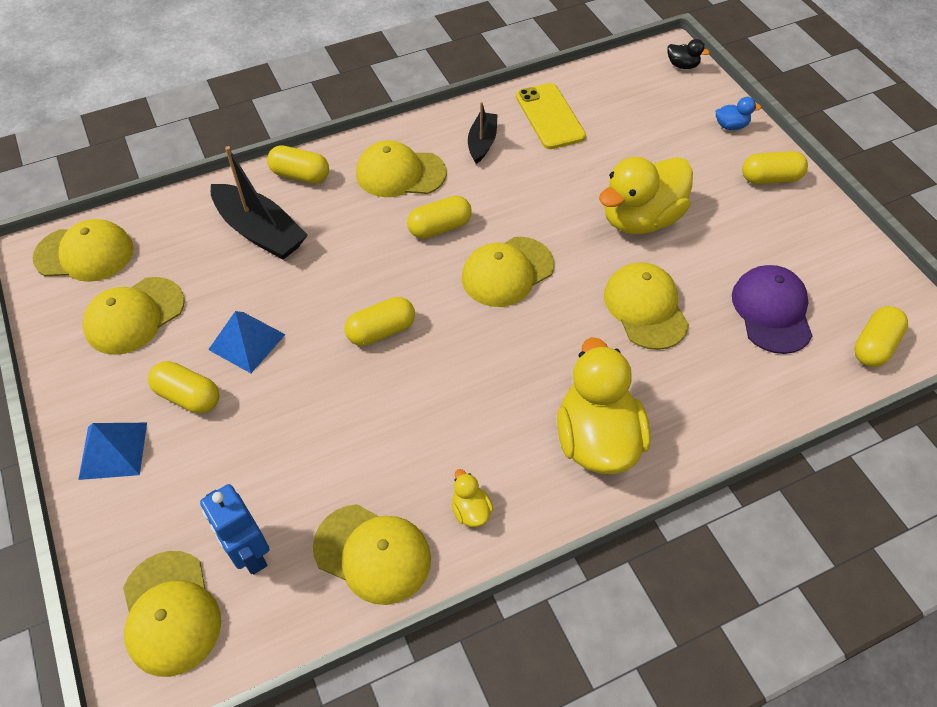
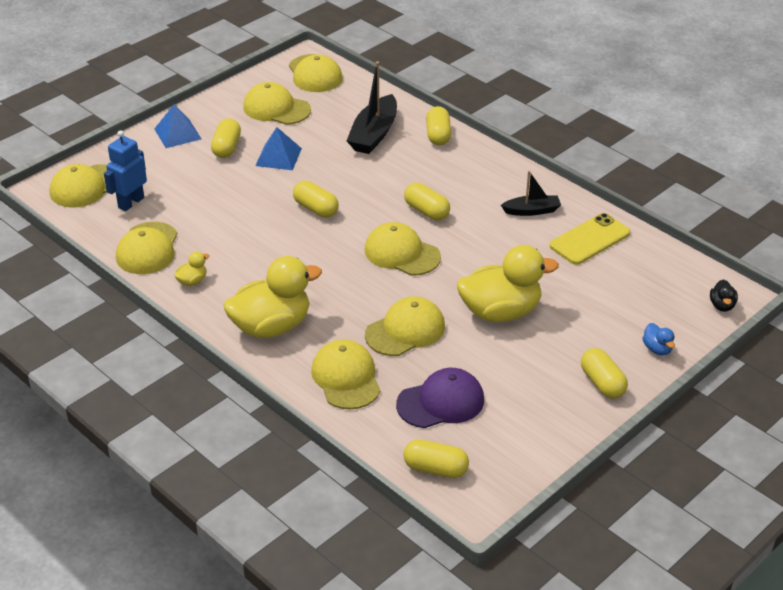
camera: 70 degrees right, 15 degrees down
(400, 173) = (470, 179): yellow cap -> yellow cap (346, 378)
(640, 219) = (500, 312): yellow duck -> yellow duck turned 135 degrees clockwise

